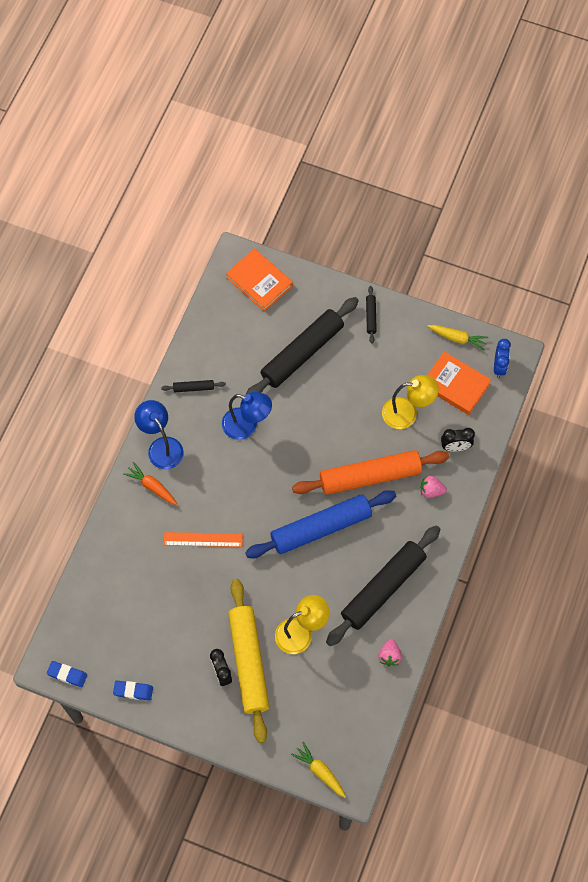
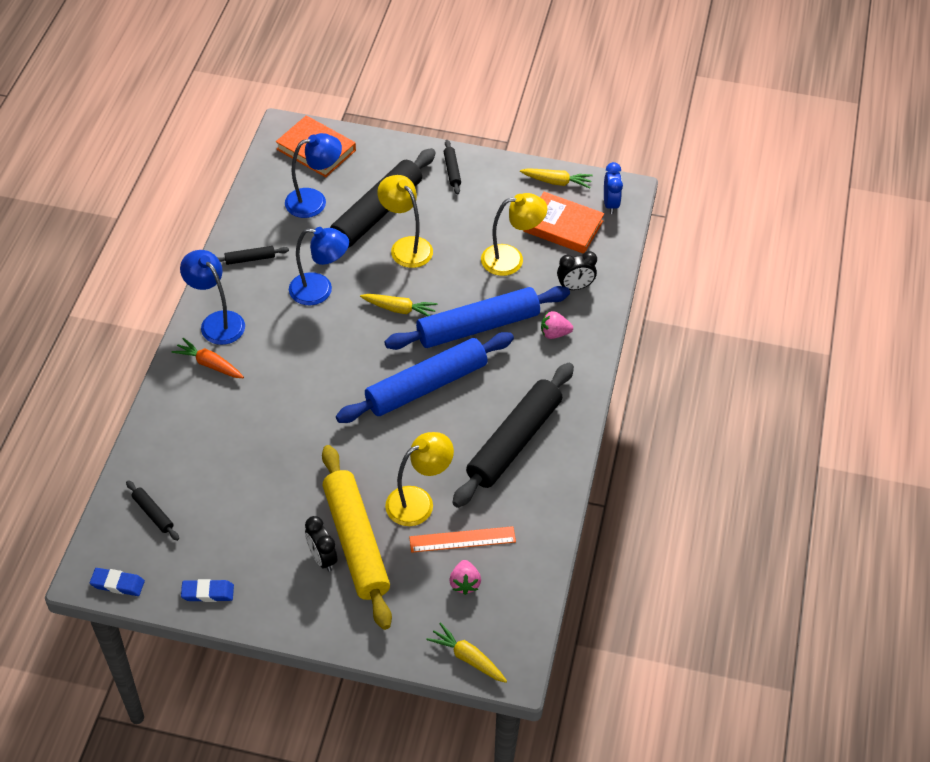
camera: 10 degrees left, 15 degrees down
(98, 617) = (153, 513): none -> black rolling pin
(203, 539) = (280, 413): orange ruler -> orange ruler (462, 539)
(252, 335) = (314, 201): none -> blue lamp
(309, 452) = (399, 309): none -> yellow carrot
(322, 390) = (406, 246): none -> yellow lamp
(370, 476) = (477, 326): orange rolling pin -> blue rolling pin
(389, 656) = (535, 514): pink strawberry -> pink strawberry (464, 583)

